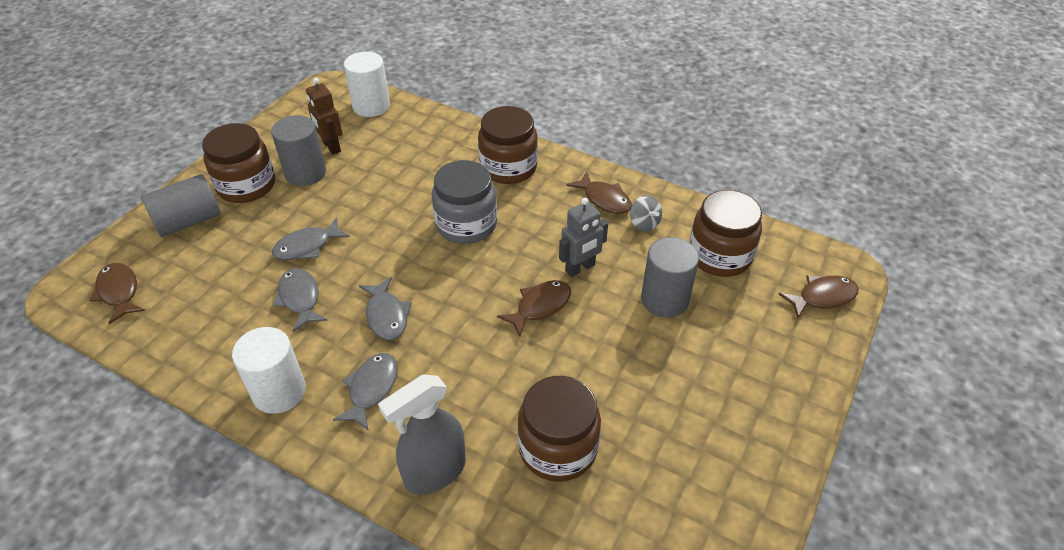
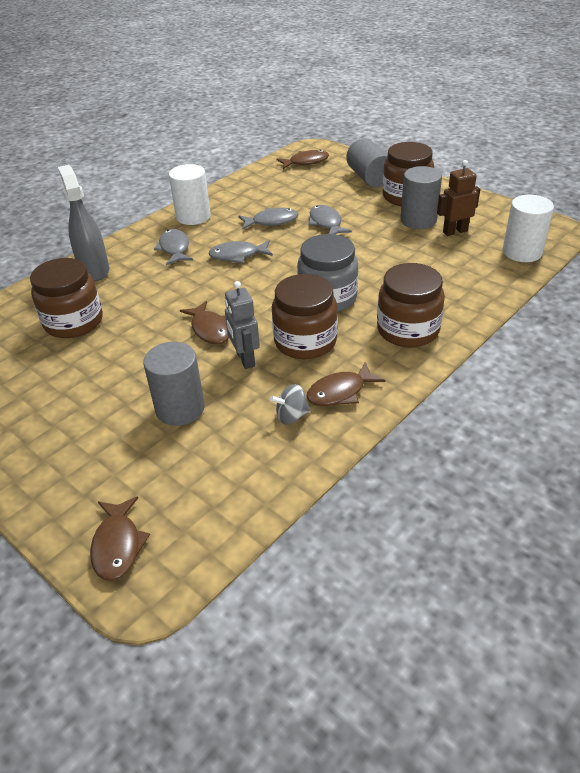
camera: 105 degrees right, 5 degrees down
(371, 389) = (174, 248): grey fish -> grey fish turned 135 degrees counterclockwise
(719, 256) = (220, 468): brown jar -> brown jar (305, 341)

